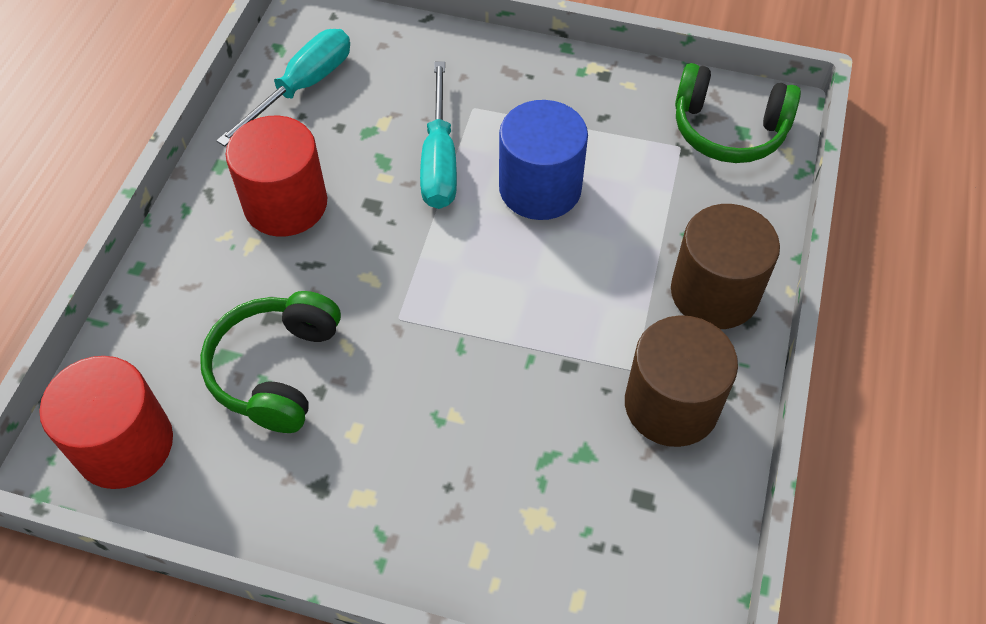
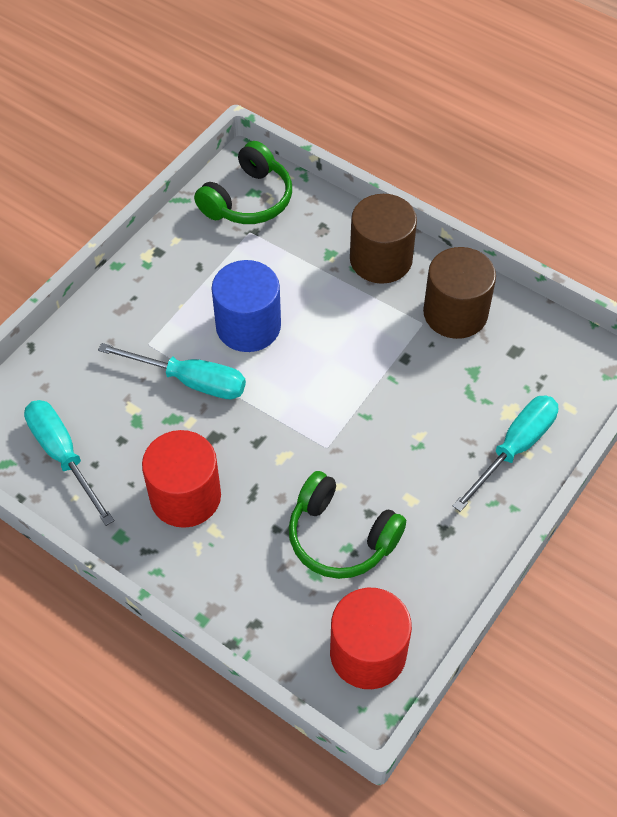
camera: 70 degrees left, 0 degrees up
(477, 540) = (514, 448): none -> turquoise screwdriver

